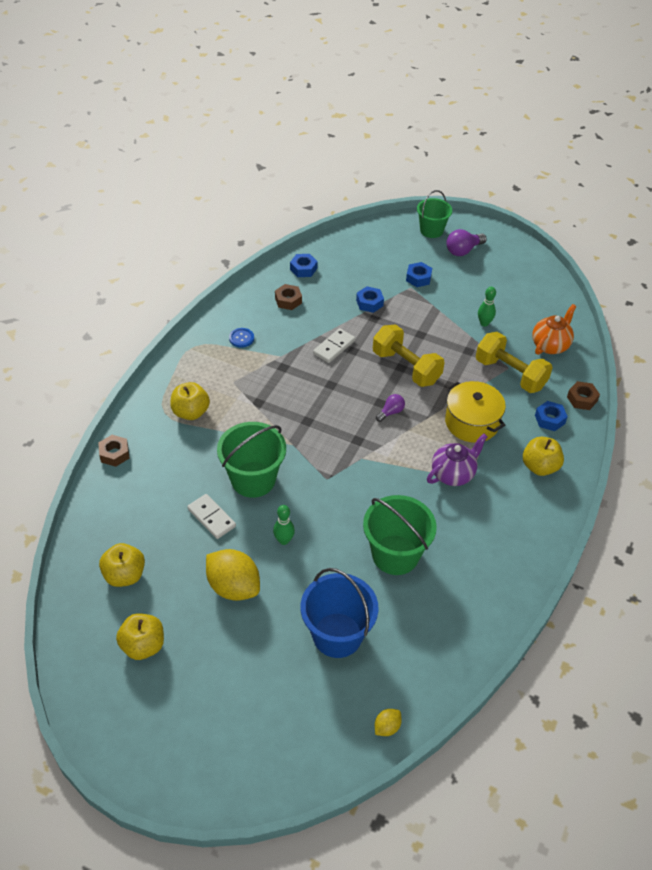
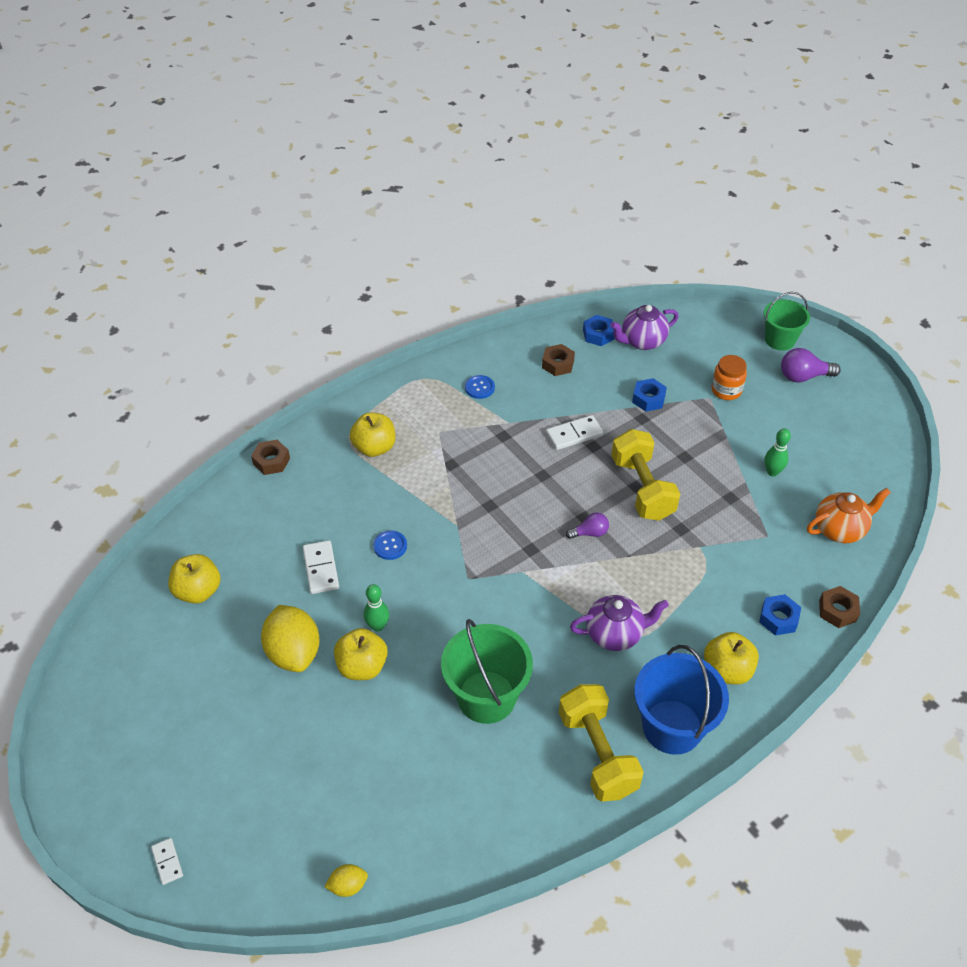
camera: 30 degrees right, 0 degrees up
(143, 646) = (167, 672): yellow apple -> yellow apple (362, 666)
(243, 779) = (167, 862): none -> white domino
(253, 479) = (390, 546): green bucket -> blue button
(337, 635) = (364, 756): blue bucket -> blue bucket (672, 727)
(338, 263) = (642, 341): none -> purple teapot
(418, 278) = (726, 390): blue nut -> orange jar
(472, 422) = (678, 583): yellow pot -> none
(510, 374) = (764, 544): yellow dumbbell -> yellow dumbbell (597, 753)

